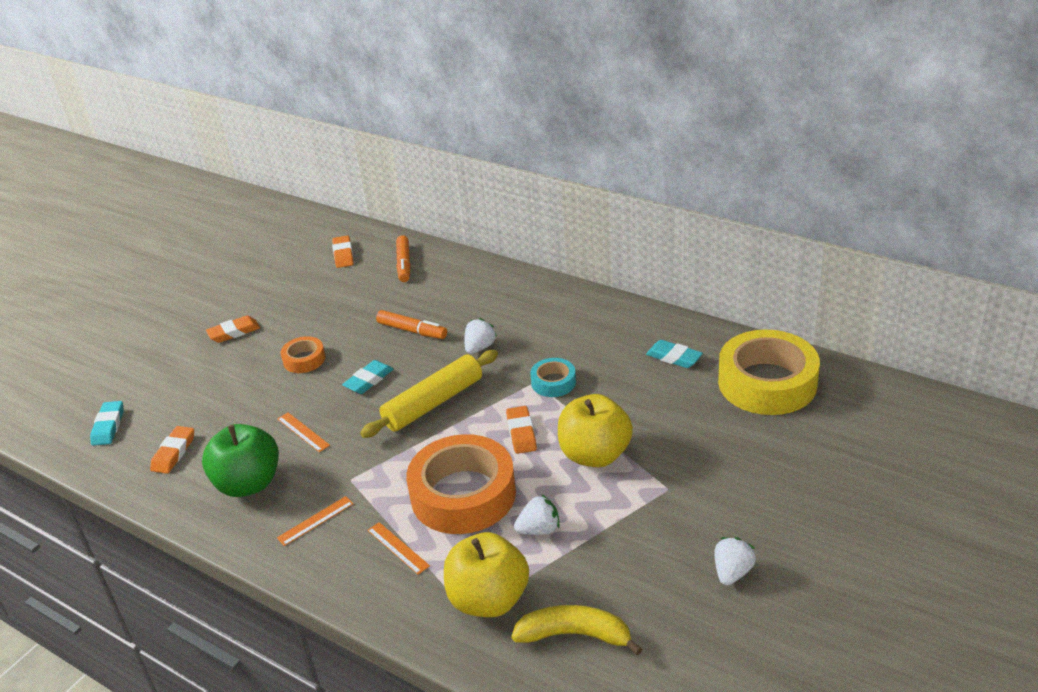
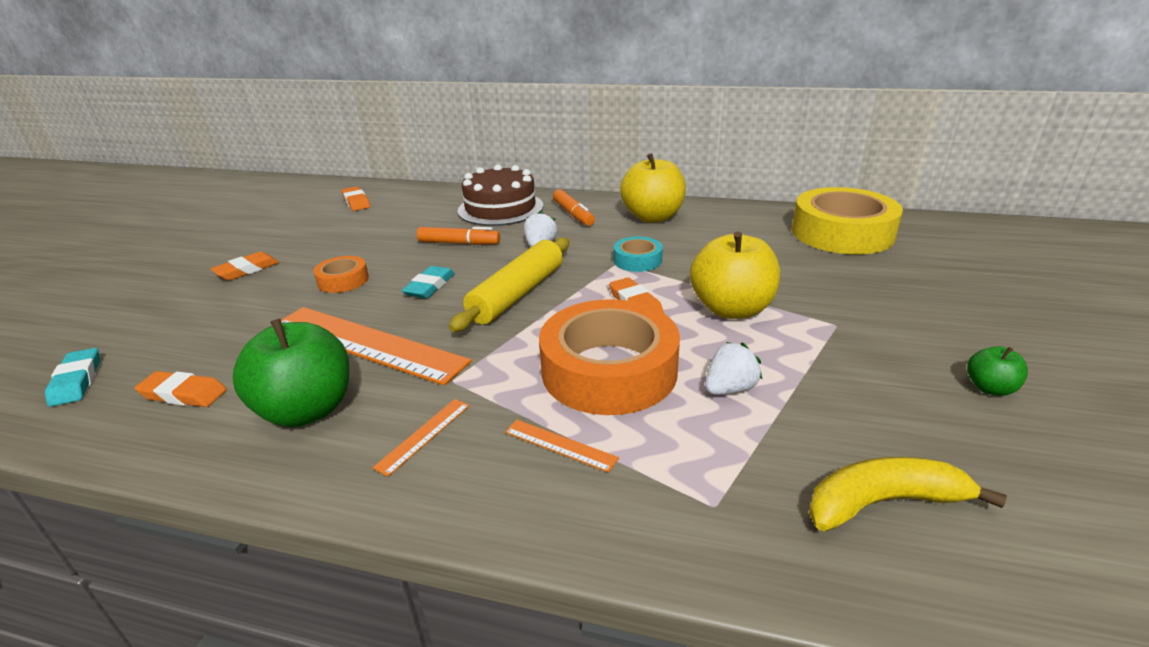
camera: 20 degrees left, 5 degrees down
(173, 453) = (183, 394): orange eraser -> orange eraser turned 75 degrees counterclockwise
(303, 432) = (367, 343): orange ruler -> orange ruler, size x2.43
(404, 264) = (424, 201): orange marker -> orange marker (573, 214)
(468, 288) = (500, 208): none -> brown cake
(488, 600) = (730, 483): yellow apple -> yellow apple (652, 217)
(674, 357) = (739, 228): turquoise eraser -> none
(732, 572) = (990, 388): white strawberry -> green apple

